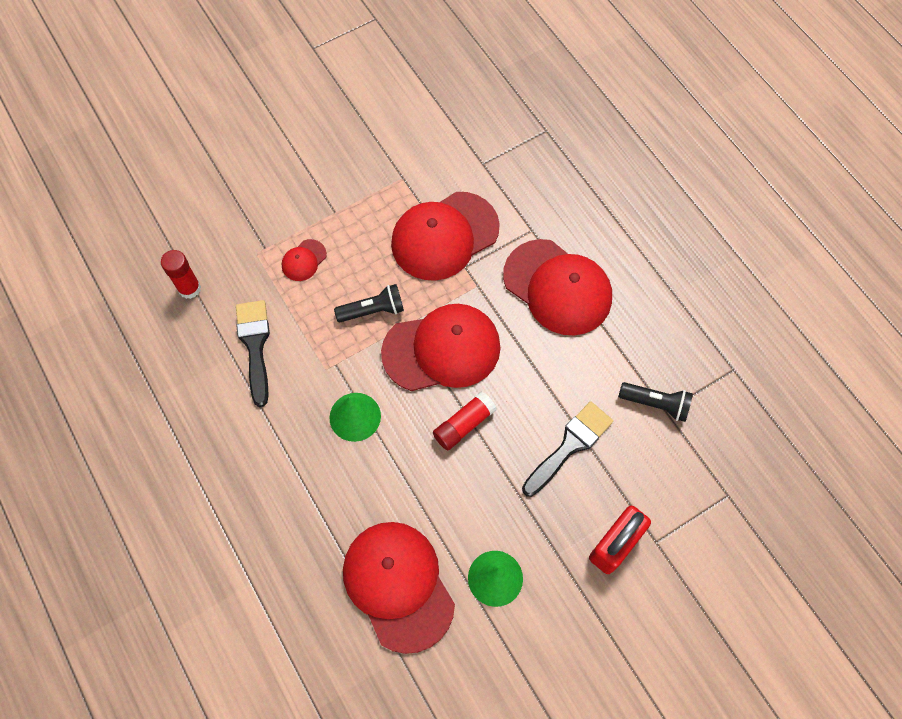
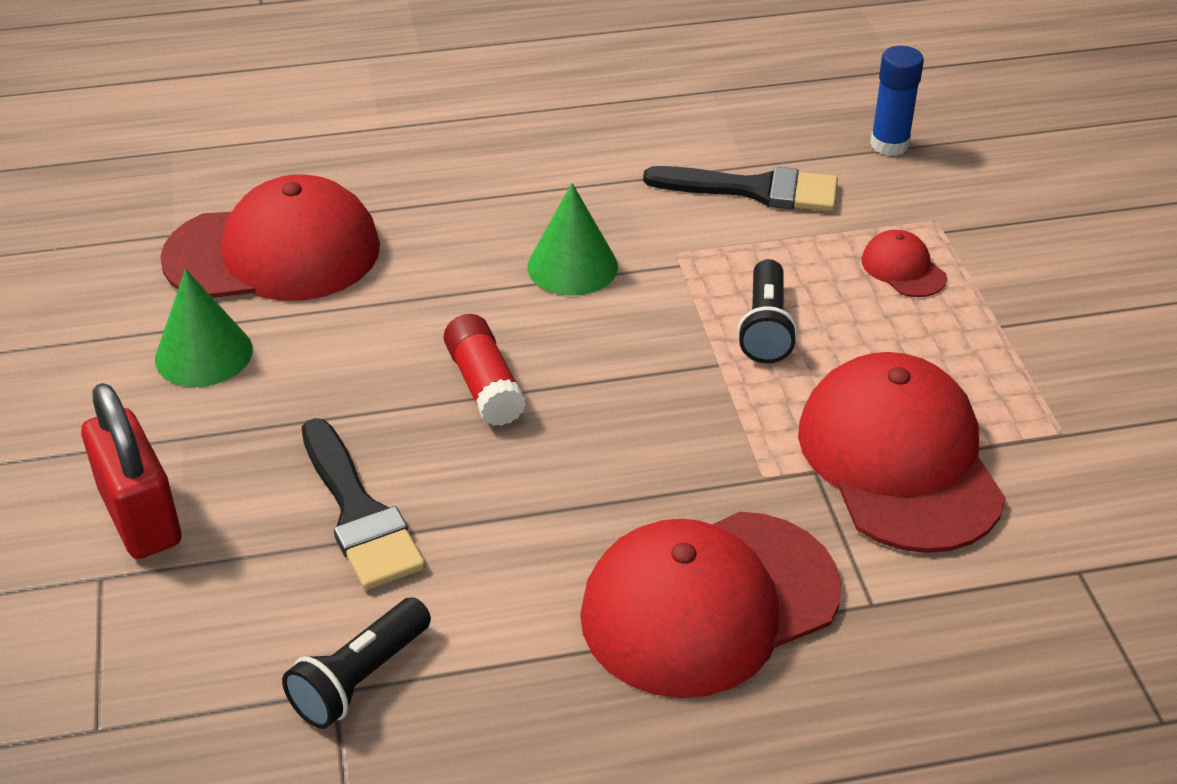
camera: 110 degrees right, 25 degrees down
(189, 288) = (889, 145): red glue stick -> blue glue stick
(442, 349) = (645, 394): red cap -> none

